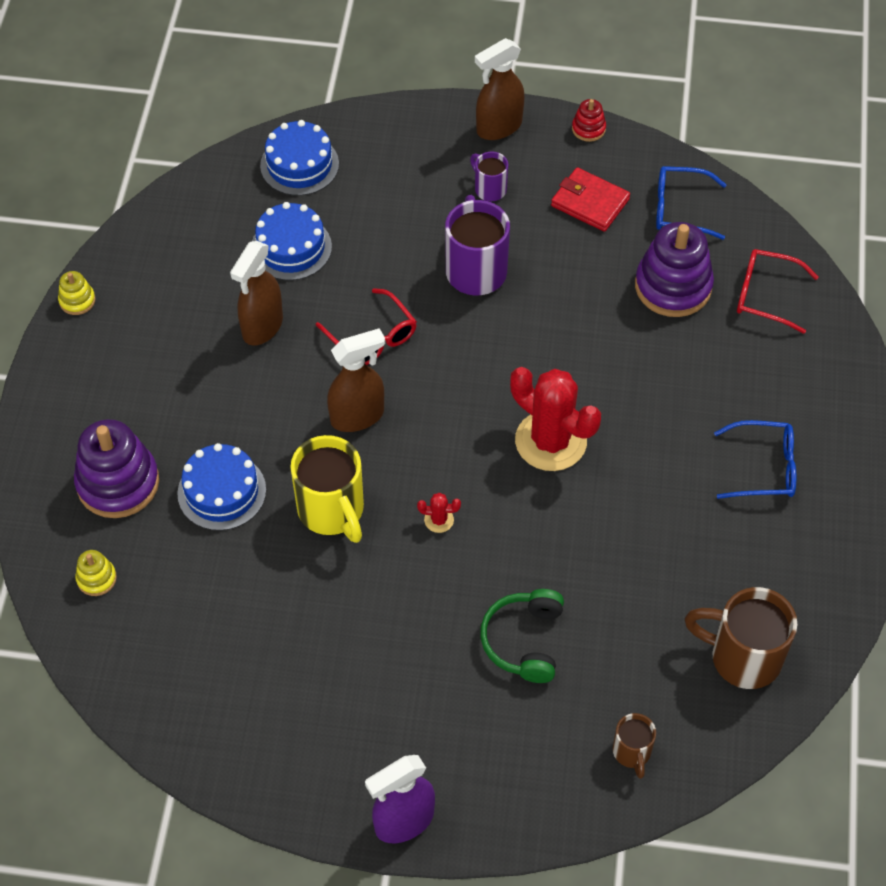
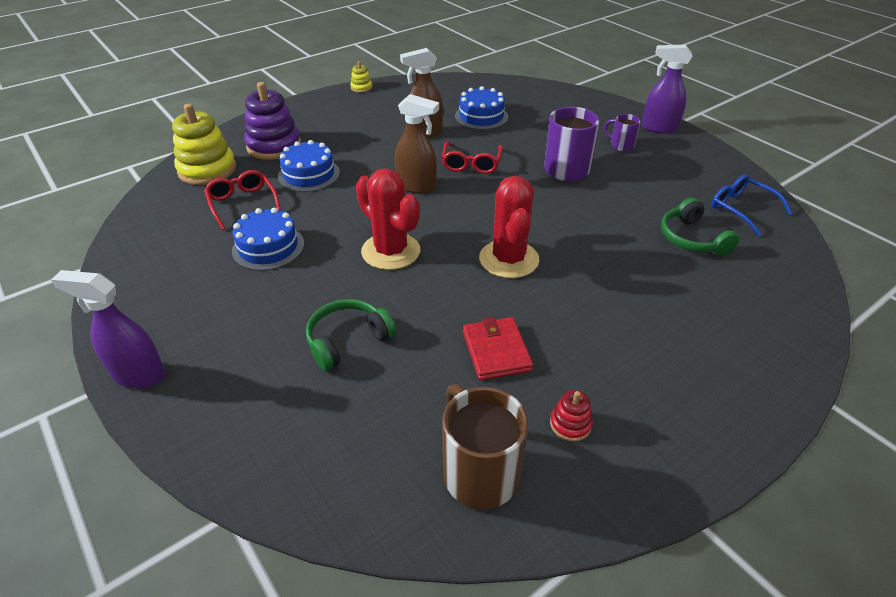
camera: 45 degrees right, 15 degrees down
(96, 578) = (207, 170): yellow stacking toy -> yellow stacking toy, size x2.14
(299, 165) = (528, 95): blue cake -> blue cake (268, 247)
(332, 511) = (344, 212): yellow mug -> none
(439, 520) = (391, 251): red cactus -> red cactus, size x2.49
(489, 189) = (621, 145): purple mug -> purple mug turned 60 degrees counterclockwise
(498, 127) = (658, 128): brown spray bottle -> purple spray bottle
(588, 129) = (717, 152): red stacking toy -> red stacking toy (570, 424)
(590, 202) = (679, 178): red wallet -> red wallet (496, 351)
(632, 752) = (315, 462): brown mug -> none
(673, 286) = (691, 238): purple stacking toy -> green headphones
(763, 467) = (647, 368): blue glasses -> none
(766, 295) = (762, 279): red glasses -> red glasses (242, 204)

